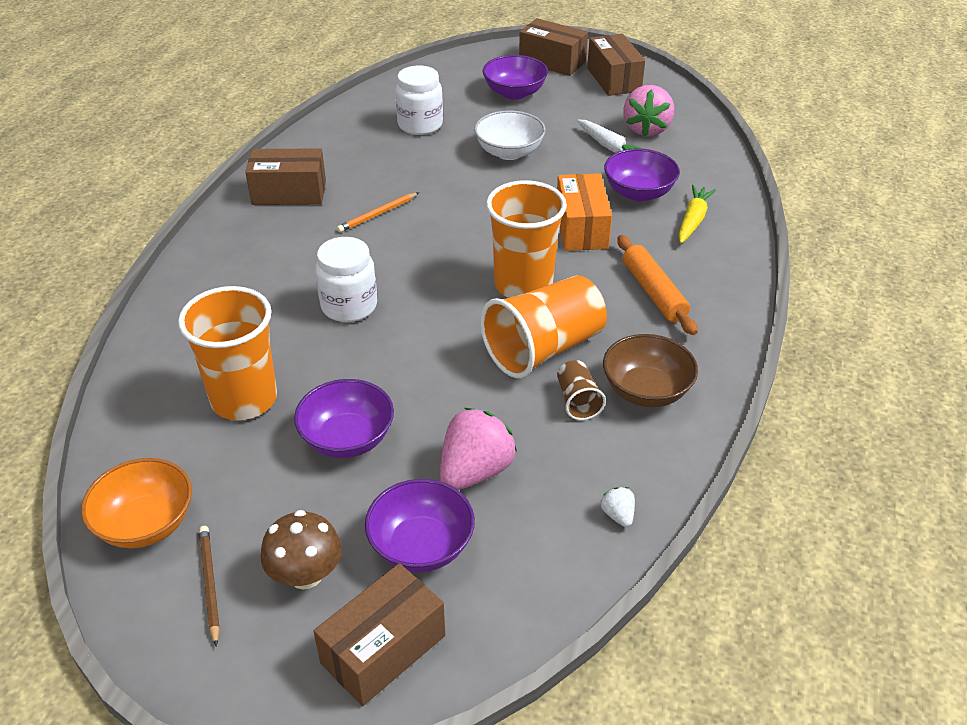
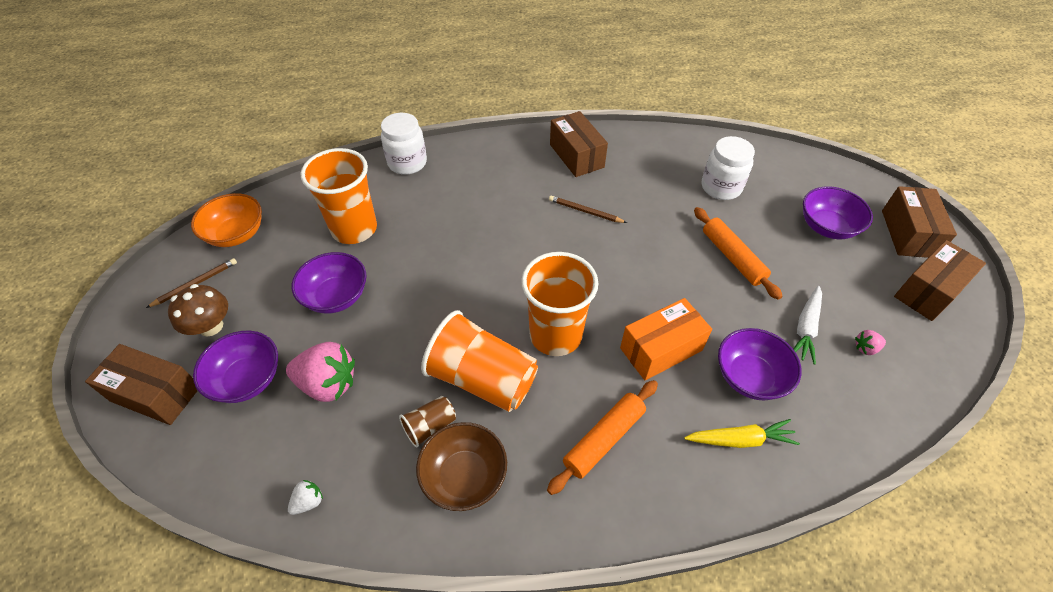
camera: 65 degrees right, 10 degrees up
(349, 306) = (471, 240): white jar -> white jar (407, 163)
(378, 214) = (585, 211): orange pencil -> brown pencil
(509, 152) = (732, 257): white bowl -> orange rolling pin
(646, 129) = (865, 348): pink strawberry -> pink strawberry, size x0.45

